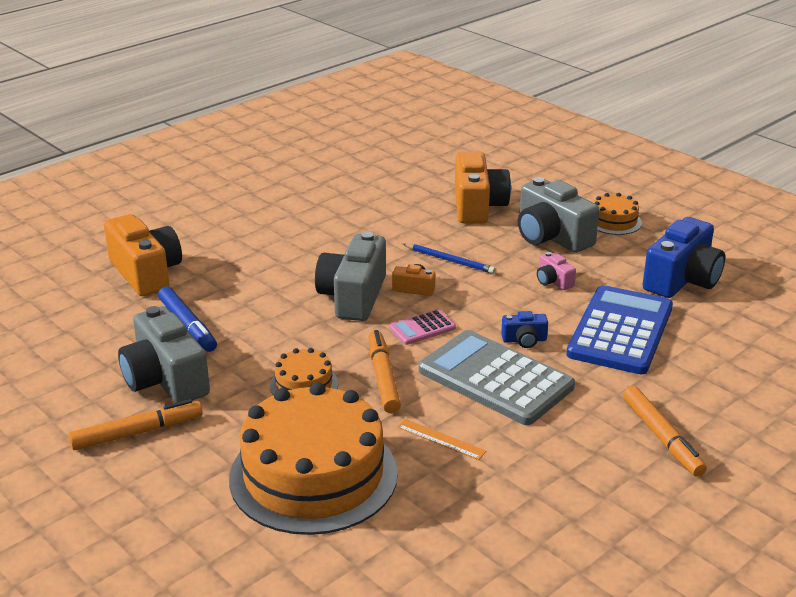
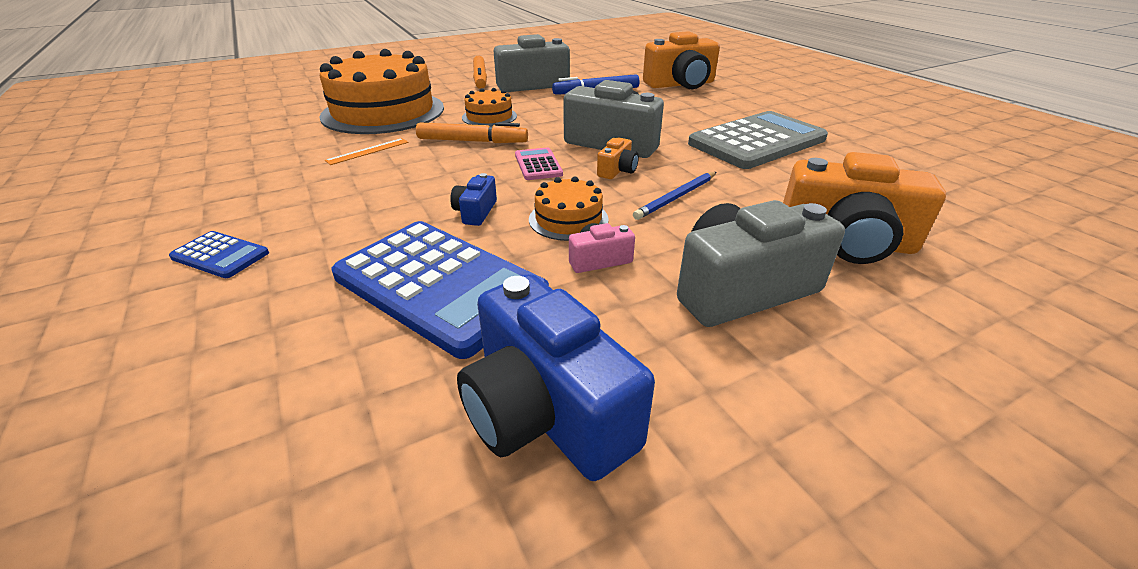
camera: 105 degrees right, 5 degrees up
(495, 379) = (423, 185): grey calculator -> grey calculator (757, 141)
(614, 221) = (813, 387): orange cake -> orange cake (568, 219)
(661, 438) = (220, 255): orange marker -> blue calculator

